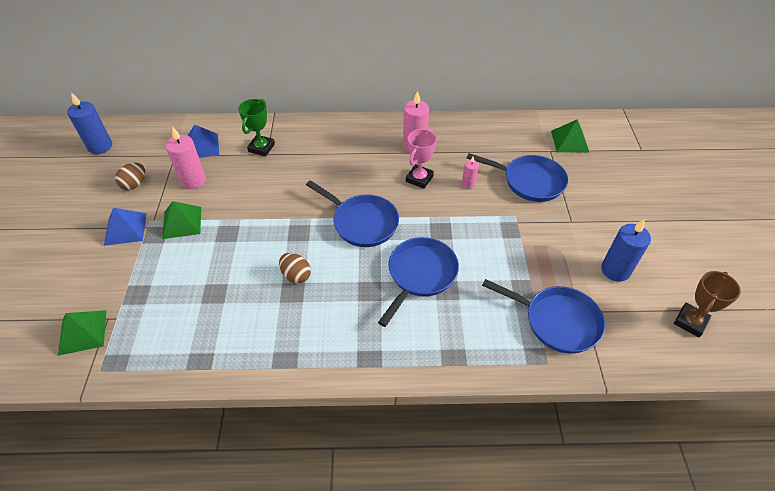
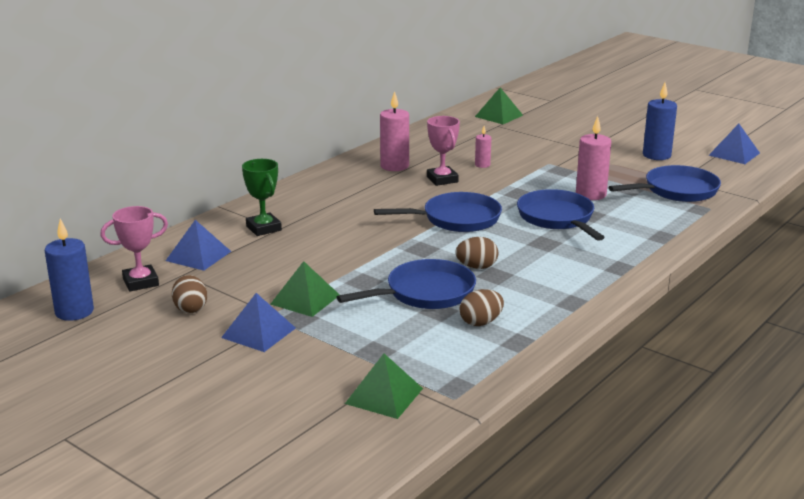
camera: 50 degrees left, 25 degrees down
(151, 147) = (141, 282): none -> pink trophy
(193, 180) = (248, 276): pink candle -> pink candle (591, 194)
(214, 325) = (481, 322): none -> brown egg
(529, 181) = (519, 145): blue pan -> blue pan (425, 293)
(690, 322) = (734, 154): brown trophy -> blue pyramid

